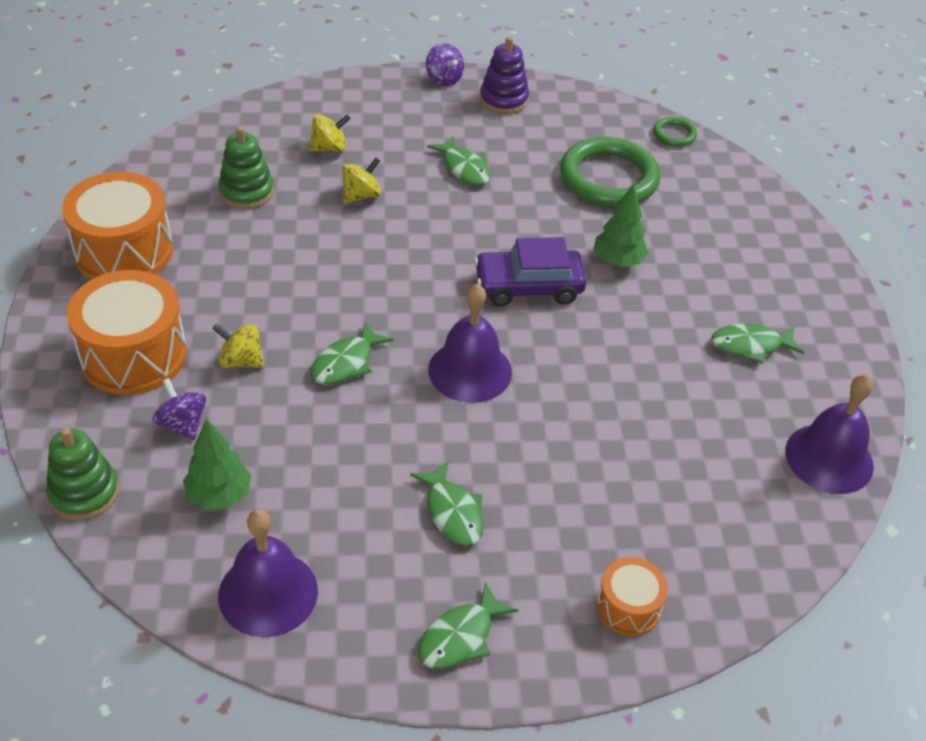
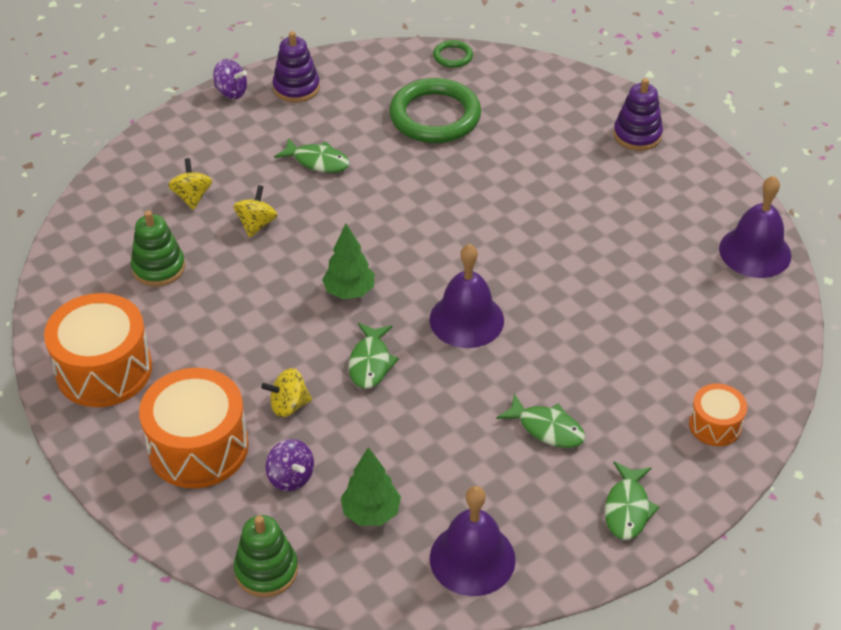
camera: 30 degrees left, 0 degrees up
(182, 424) = (291, 477): purple spinning top -> purple spinning top turned 150 degrees counterclockwise
(329, 148) = (192, 197): yellow spinning top -> yellow spinning top turned 45 degrees counterclockwise
(528, 286) = (451, 233): purple car -> none
(618, 261) = (498, 180): green tree -> green tree (349, 291)
(750, 345) = (641, 197): green fish -> none
(799, 285) = (637, 135): none -> purple stacking toy

